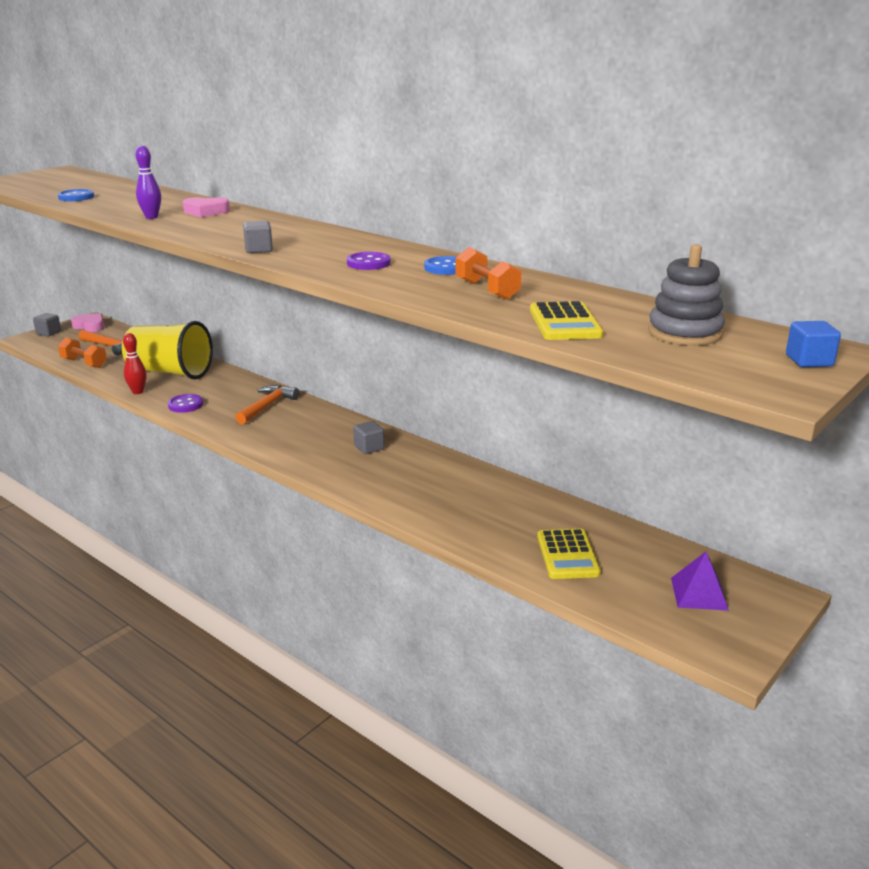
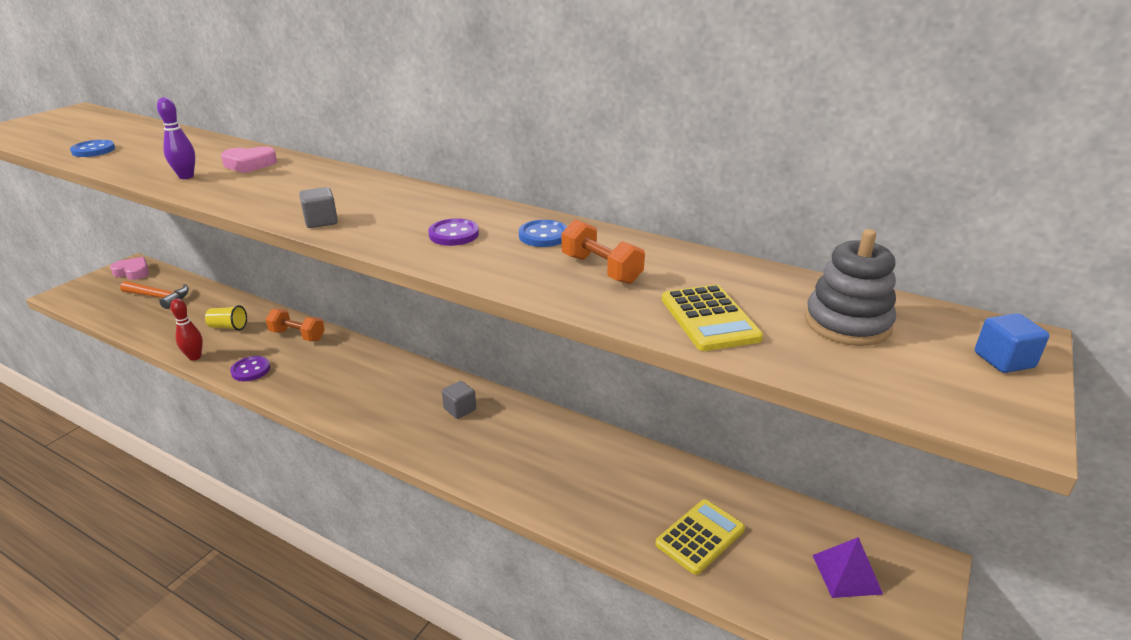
camera: 10 degrees left, 5 degrees up
(48, 333) = (86, 285): grey cube -> none
(84, 363) = (130, 323): orange dumbbell -> orange dumbbell (297, 335)
(170, 372) = (228, 327): yellow cup -> yellow cup, size x0.41
(267, 406) = (341, 363): orange hammer -> none
(567, 555) = (700, 537): yellow calculator -> yellow calculator turned 120 degrees counterclockwise

